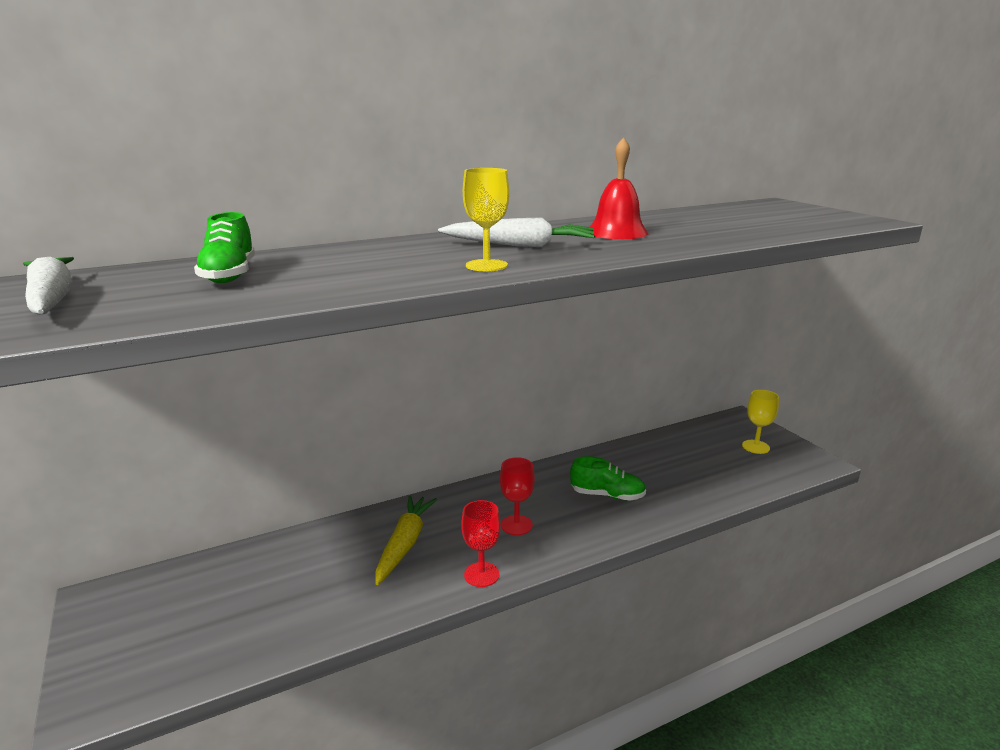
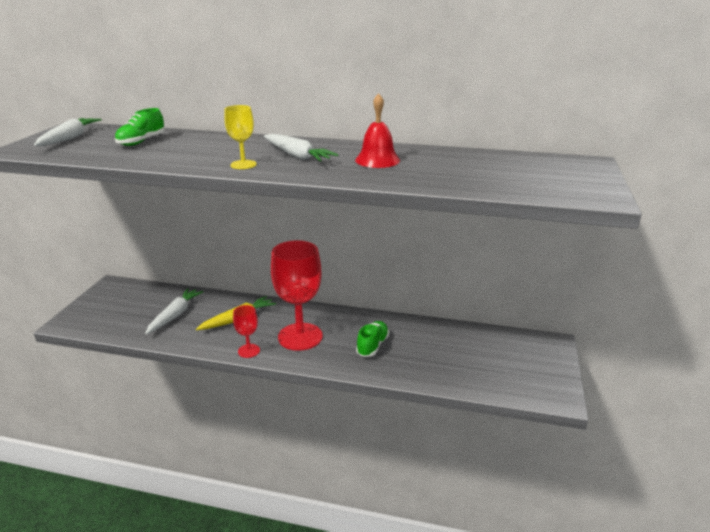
camera: 40 degrees right, 5 degrees up
(297, 585) = (175, 315): none -> white carrot
(516, 525) = (300, 337): red goblet -> red goblet, size x2.10
(607, 495) = (372, 346): green shoe -> green shoe turned 120 degrees counterclockwise
(755, 447) = (527, 365): yellow goblet -> none

